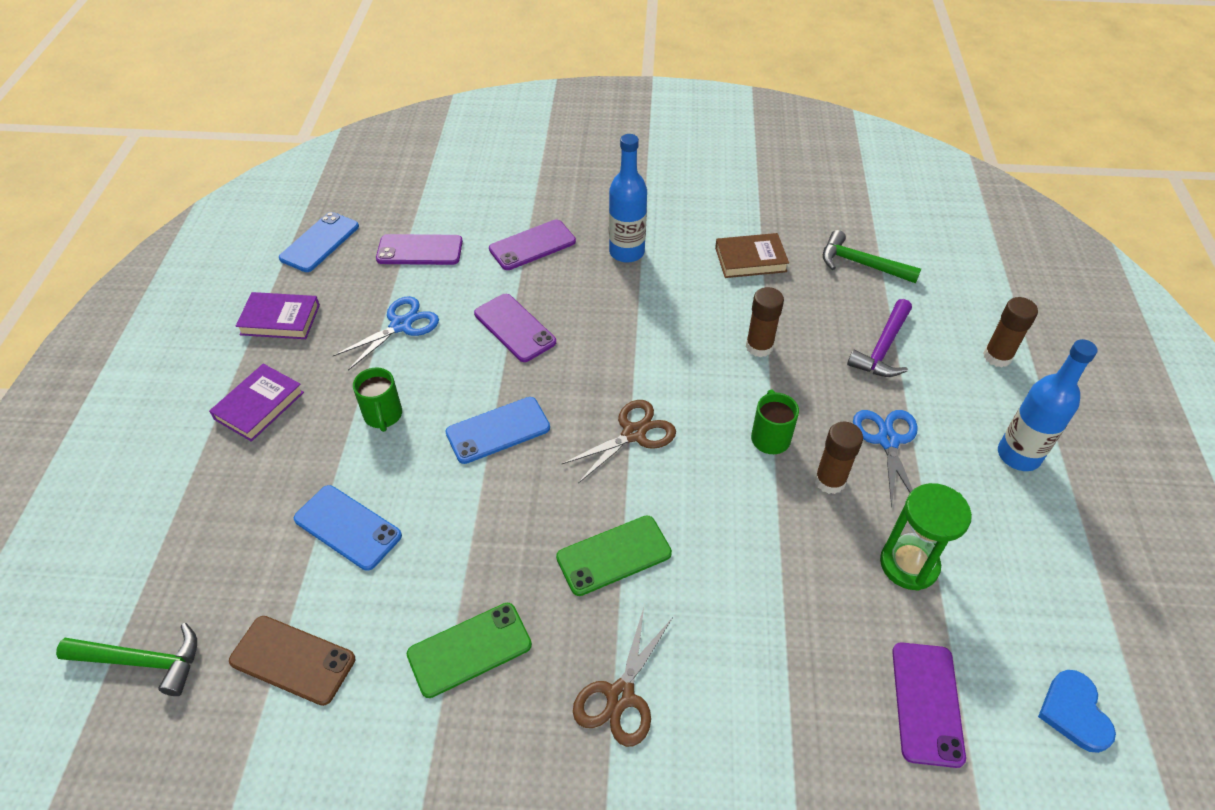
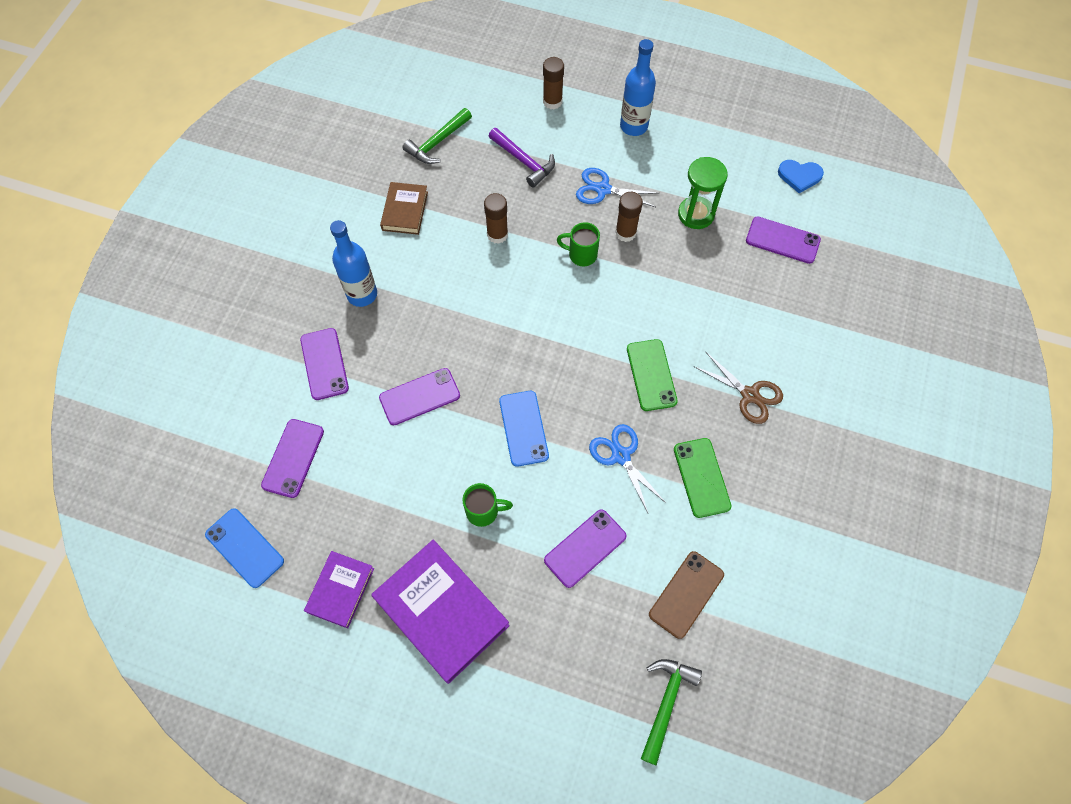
camera: 75 degrees left, 15 degrees up
(259, 406) = (441, 612): purple book -> purple book, size x1.77
(348, 527) = (585, 548): blue phone -> purple phone
(401, 325) = (385, 486): blue scissors -> blue scissors (621, 456)
(633, 434) = (553, 337): brown scissors -> none

